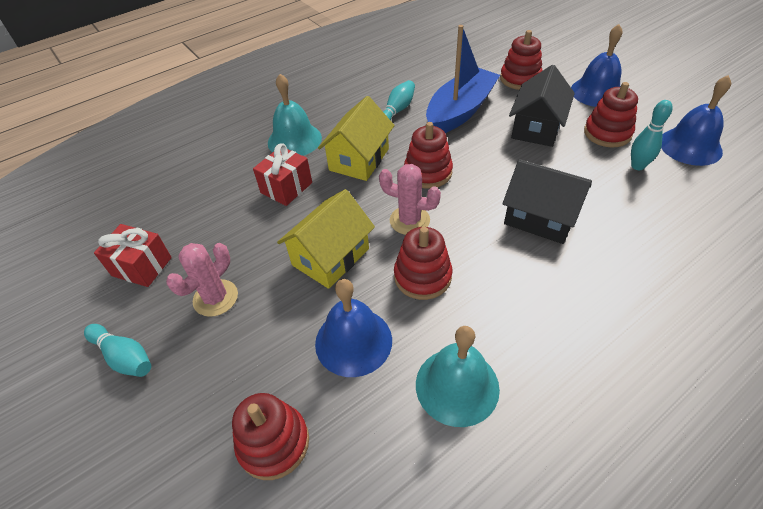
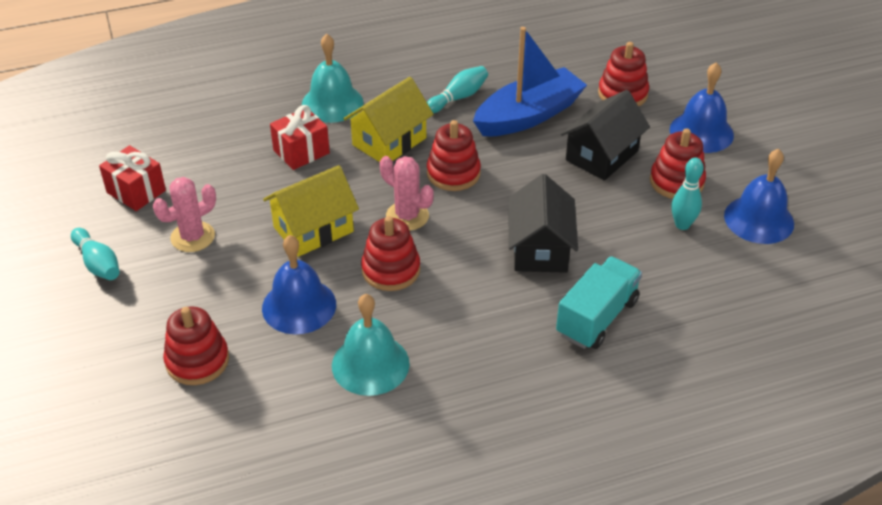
camera: 15 degrees right, 5 degrees down
(540, 218) = (540, 248): black house -> black house turned 45 degrees clockwise
(631, 268) = (597, 317): none -> turquoise truck

